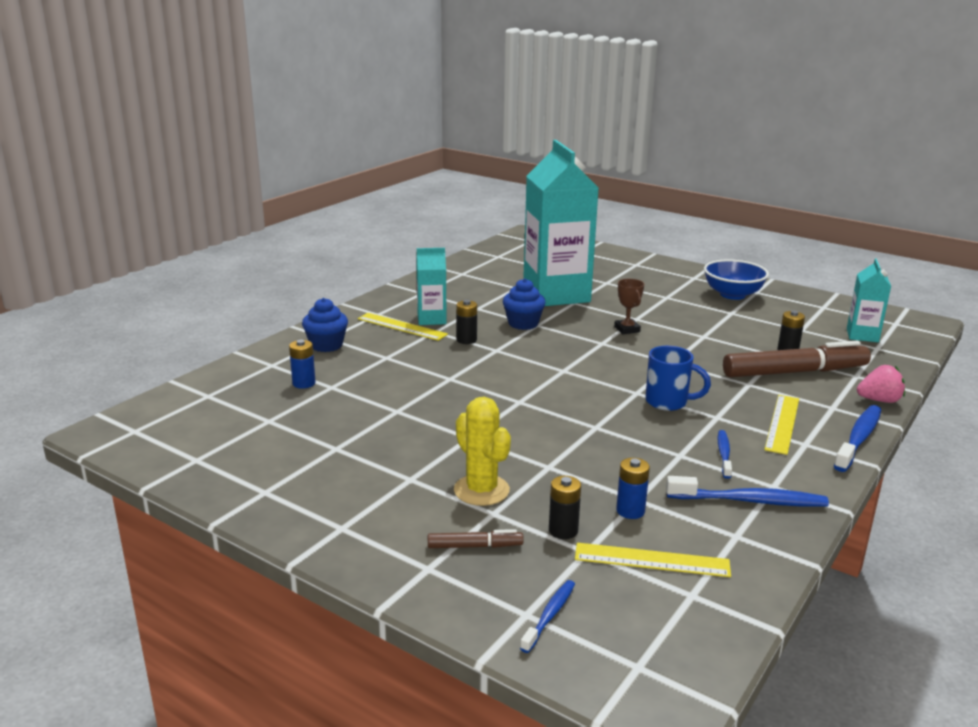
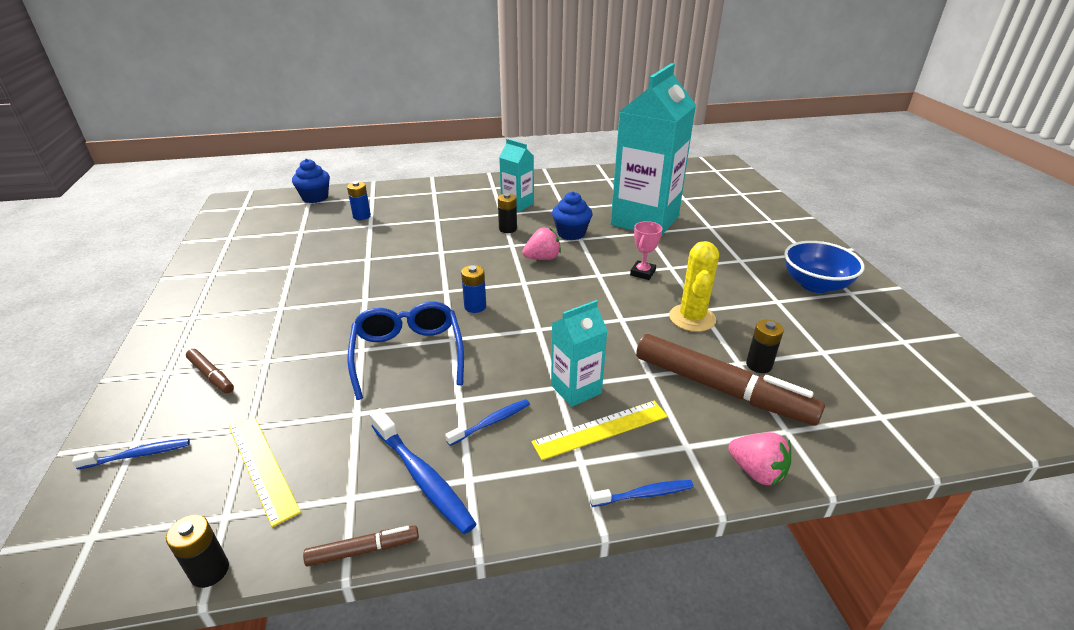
camera: 45 degrees right, 10 degrees up
(326, 345) = (422, 197): blue cupcake -> blue cupcake (315, 197)
(402, 326) = (488, 202): yellow ruler -> none
(481, 490) = (293, 340): yellow cactus -> yellow cactus (692, 318)
(540, 349) = (542, 258): none -> pink strawberry
(563, 530) = (269, 402): black battery -> black battery (210, 571)
(589, 451) = (408, 354): none -> blue glasses
(627, 329) = (642, 273): brown trophy -> pink trophy
(630, 511) = (332, 419): blue battery -> blue battery (475, 306)
(668, 402) = (544, 351): blue mug -> none
(798, 549) = (363, 550): none -> brown marker
(858, 439) = (643, 494): blue toothbrush -> blue toothbrush, size x0.59
(862, 335) = (890, 393): turquoise carton -> turquoise carton (576, 389)

